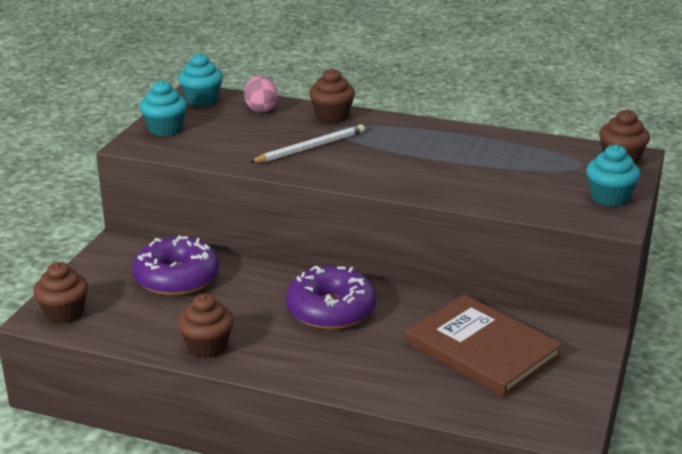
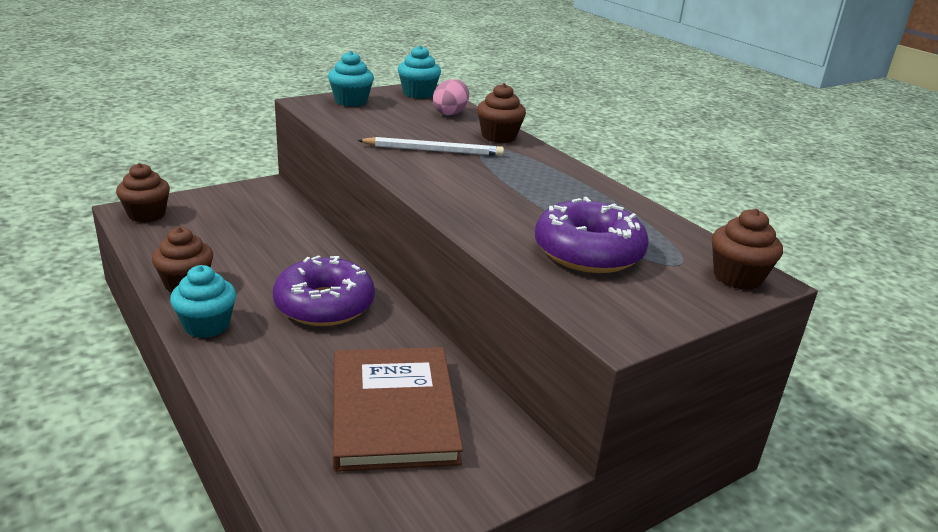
camera: 35 degrees right, 0 degrees up
(177, 278) = (259, 226): purple donut -> purple donut (588, 252)
(609, 198) = (656, 306): turquoise cupcake -> turquoise cupcake (207, 325)

